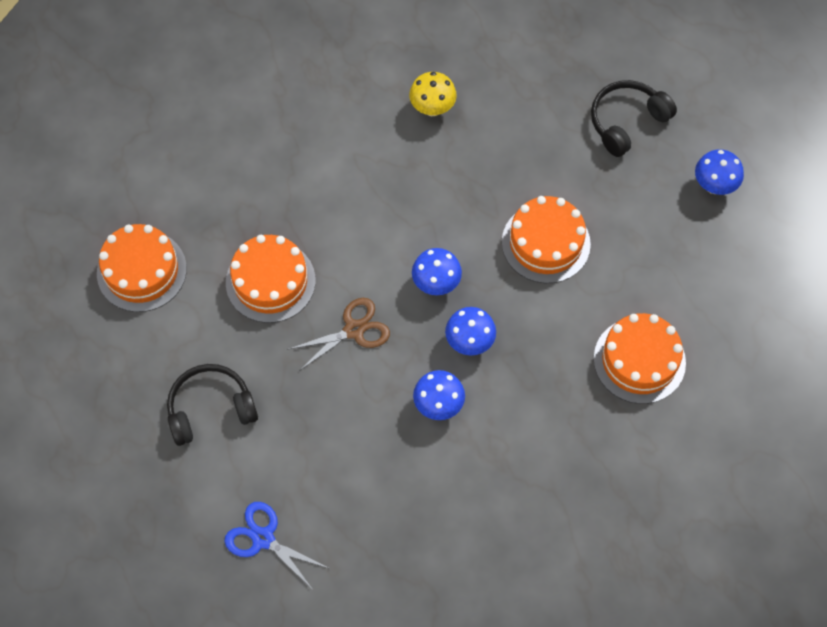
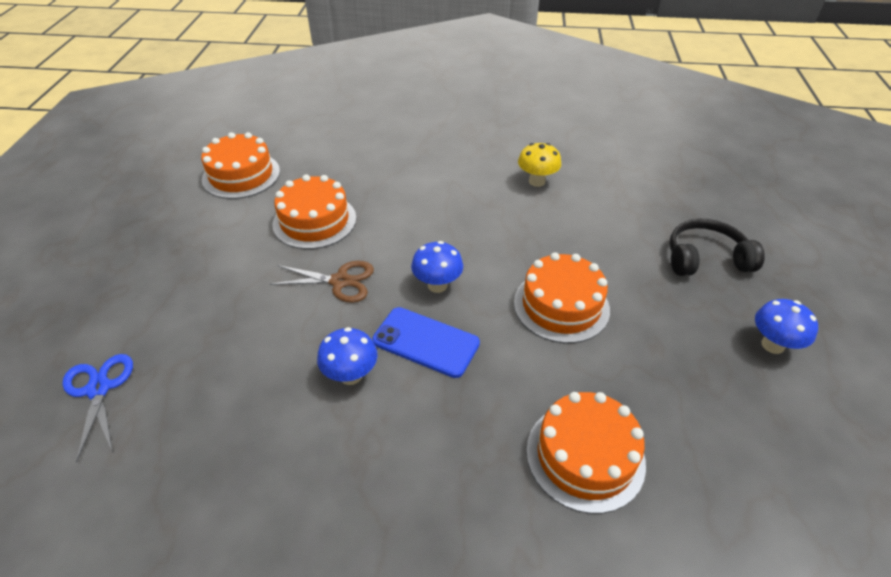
camera: 35 degrees right, 20 degrees down
(210, 409) = (181, 274): black headphones -> none
(469, 342) = (426, 342): blue mushroom -> blue phone

